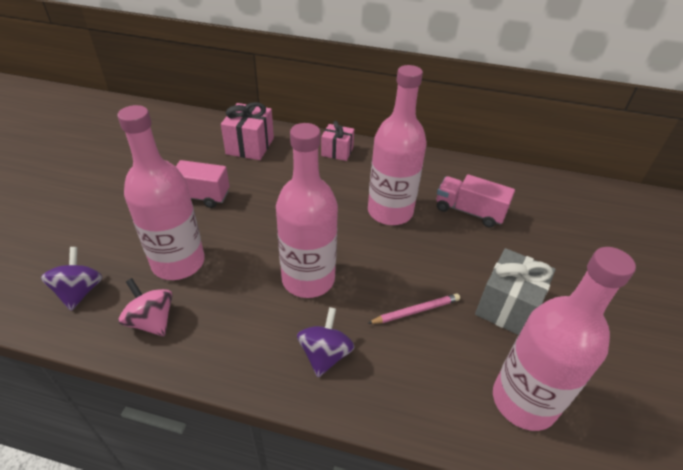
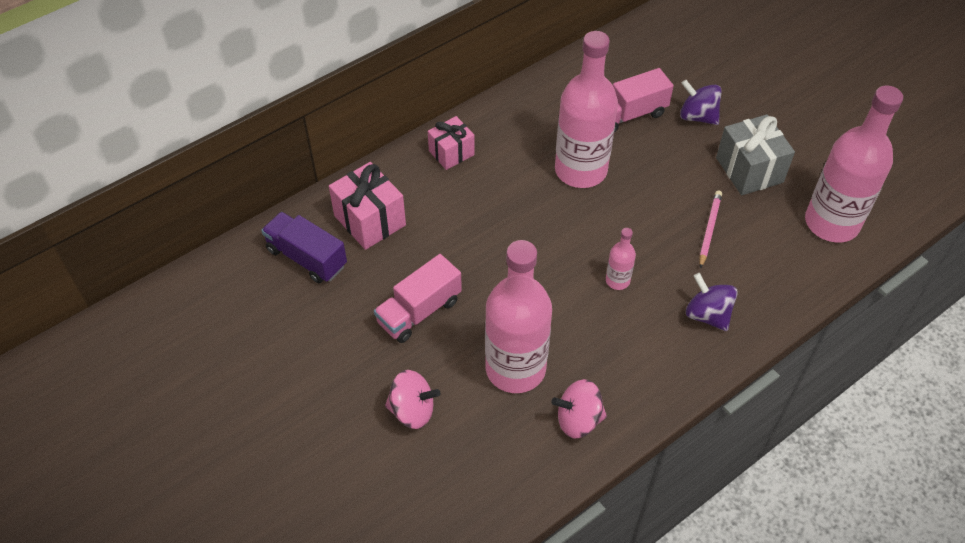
camera: 50 degrees left, 10 degrees up
(80, 292) = (492, 465): purple spinning top -> purple spinning top (697, 116)
(107, 230) = (412, 410): none -> pink spinning top
(200, 137) = (306, 258): none -> purple truck
(308, 279) = (617, 280): pink bottle -> pink bottle, size x0.43

